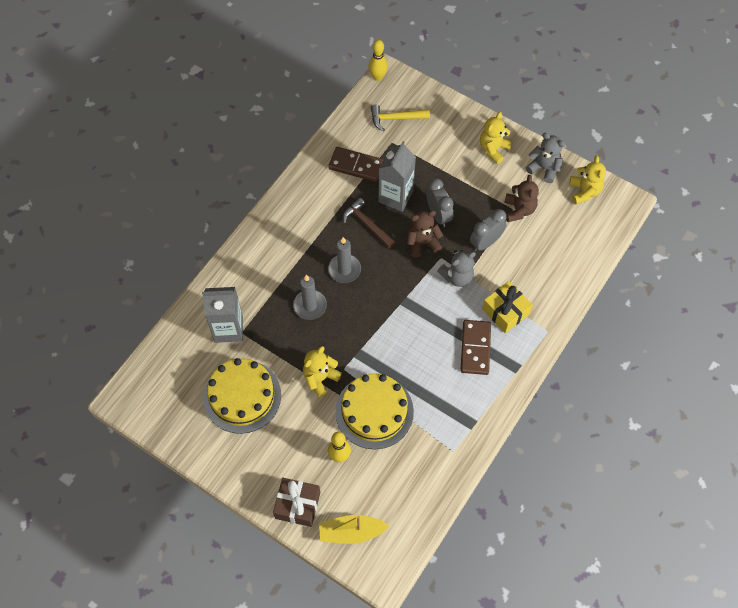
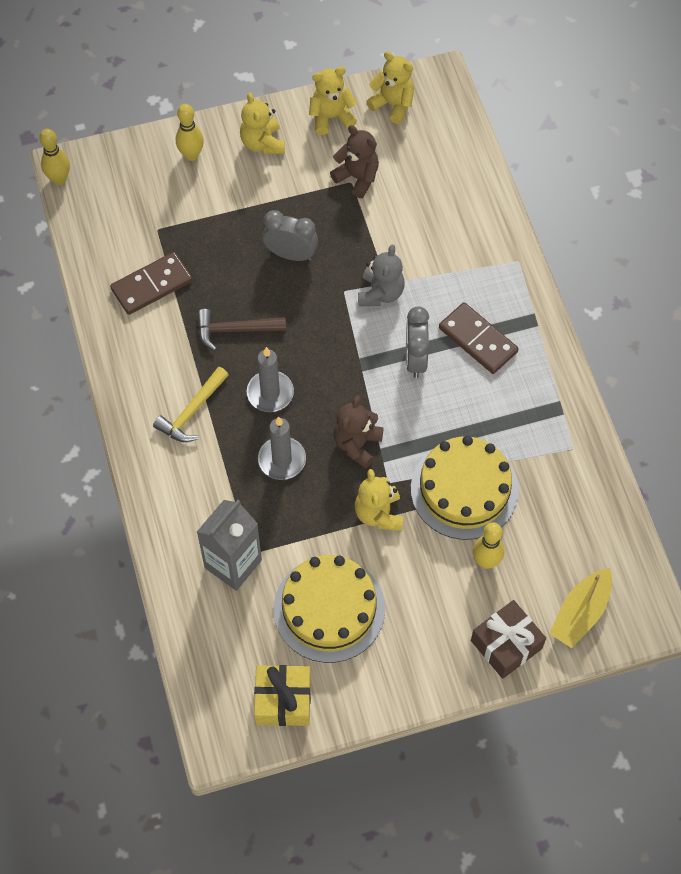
camera: 50 degrees left, 0 degrees up
(395, 196) = (228, 277): grey carton -> none
(396, 118) = (131, 202): yellow hammer -> yellow hammer (192, 411)
(422, 243) = (310, 294): brown teddy bear -> brown teddy bear (357, 444)
(452, 123) = (191, 155): none -> yellow bowling pin
(485, 242) = (366, 236): grey clock -> grey clock (415, 359)
(505, 311) = (462, 281): yellow gift -> yellow gift (283, 700)
(544, 168) = (331, 117): grey teddy bear -> yellow teddy bear

